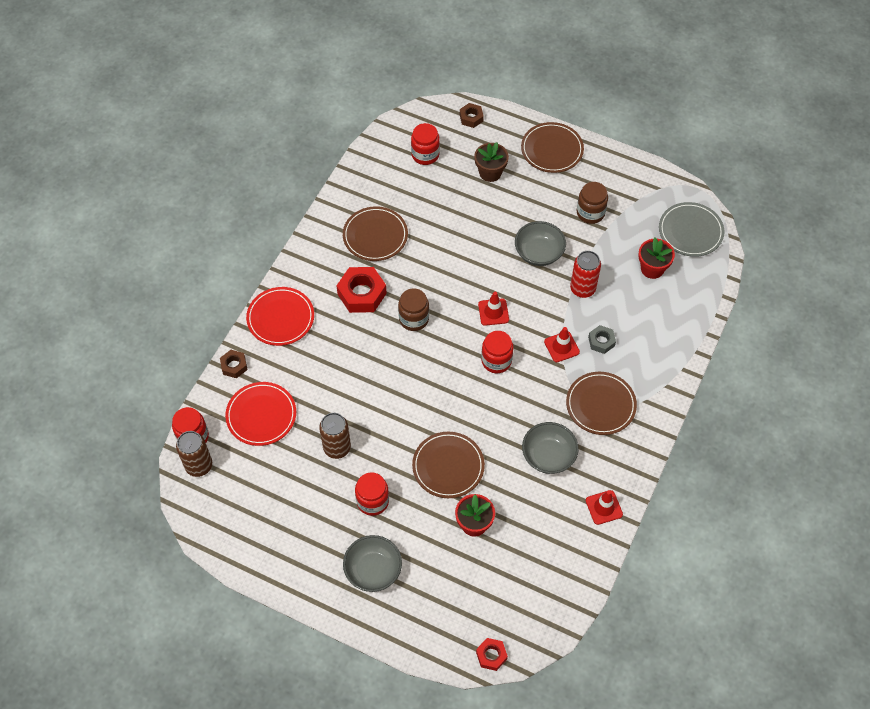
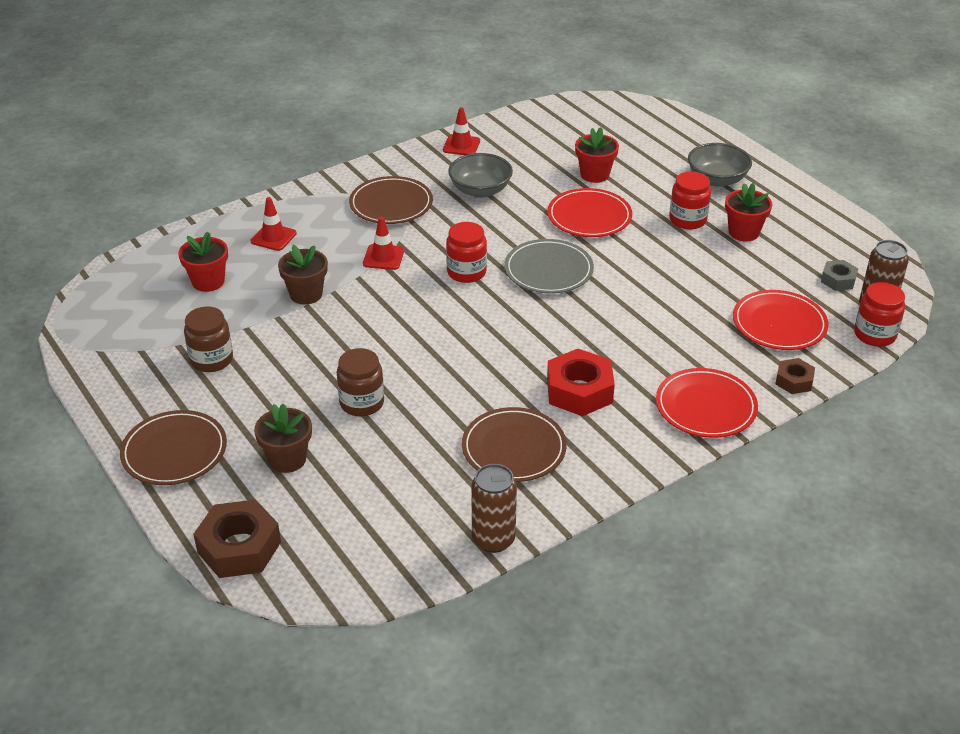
camera: 150 degrees left, 20 degrees down
(324, 507) = (743, 232): none -> red flower pot
(337, 448) = (702, 268): brown can -> brown can (493, 539)
(414, 319) = (531, 342): brown jar -> brown jar (362, 403)
(425, 155) = (356, 524): red jar -> none
(448, 466) = (589, 216): brown plate -> red plate
(471, 118) = (239, 547): brown nut -> brown nut, size x1.79
(491, 655) = (641, 107): red nut -> none
(493, 312) = (430, 312): red traffic cone -> red traffic cone (273, 237)
(539, 253) = (319, 346): grey bowl -> none
(582, 289) = (306, 294): red can -> brown flower pot
(601, 341) = (336, 246): grey nut -> grey nut (838, 280)
(690, 231) = (122, 296): grey plate -> grey plate (548, 270)

